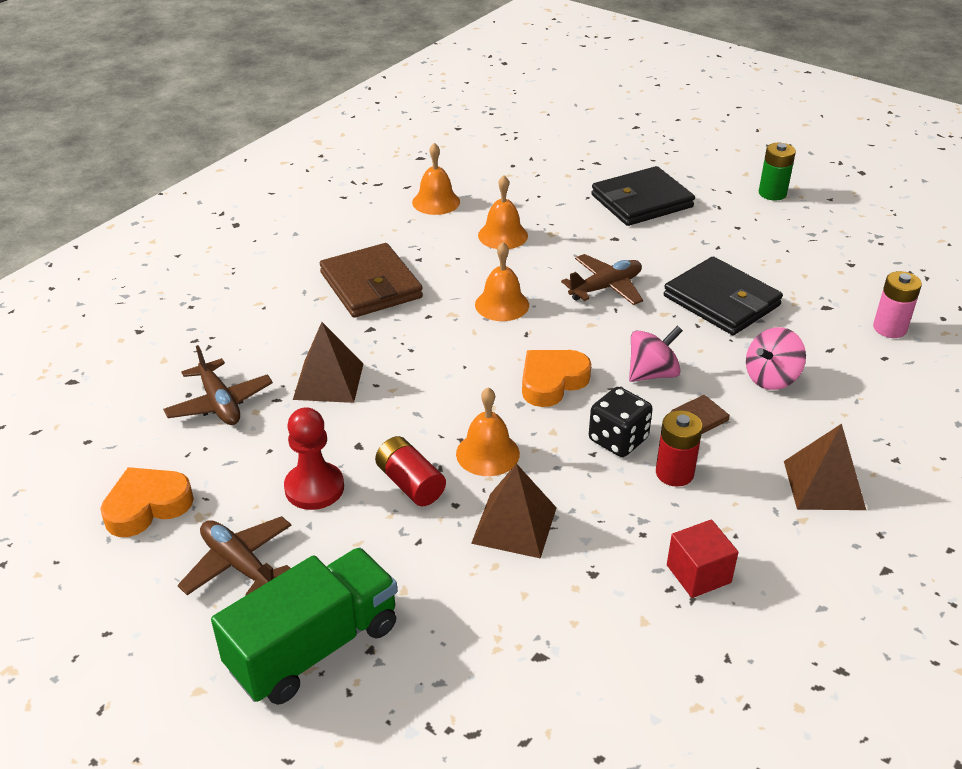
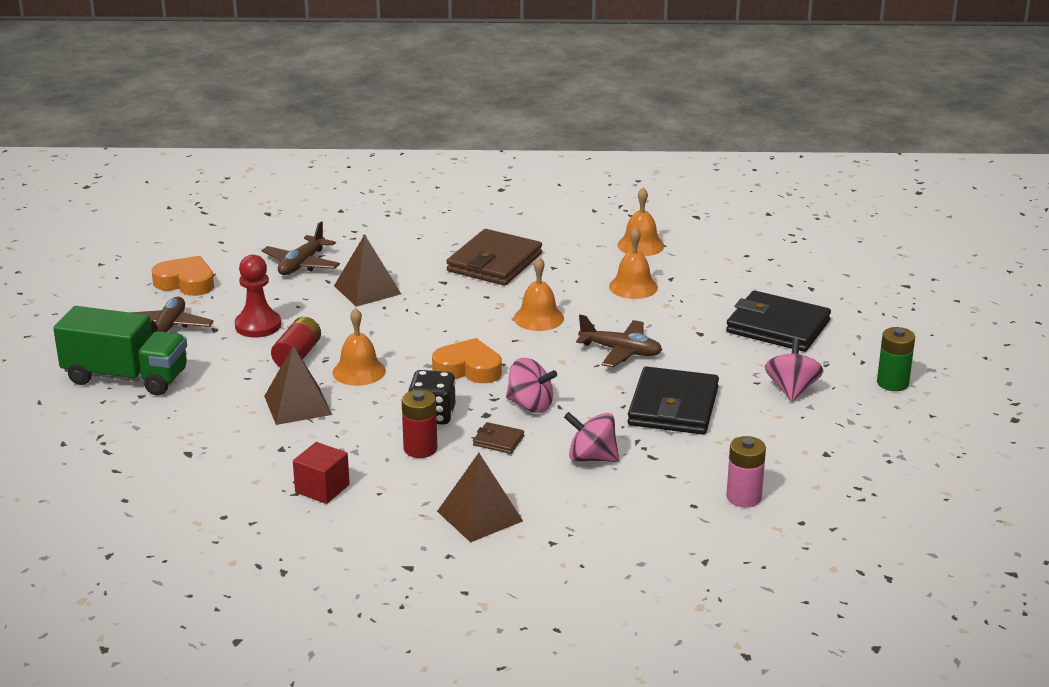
camera: 55 degrees right, 10 degrees down
(744, 237) = (792, 389): none -> pink spinning top

